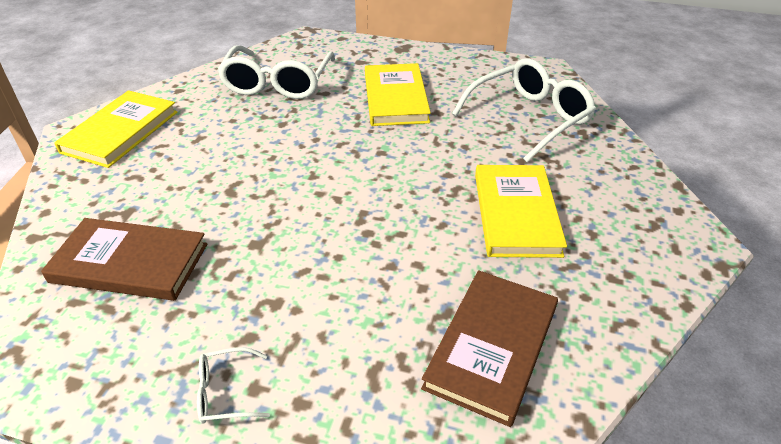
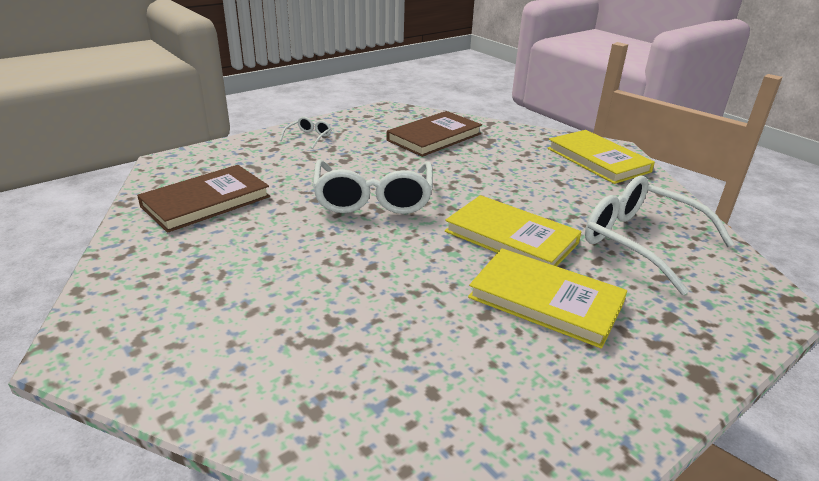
camera: 125 degrees right, 10 degrees down
(492, 347) = (206, 201): brown book -> brown book turned 75 degrees clockwise
(516, 213) = (276, 272): yellow book -> yellow book (511, 237)
(529, 118) = (396, 383): white glasses -> white glasses (373, 199)

